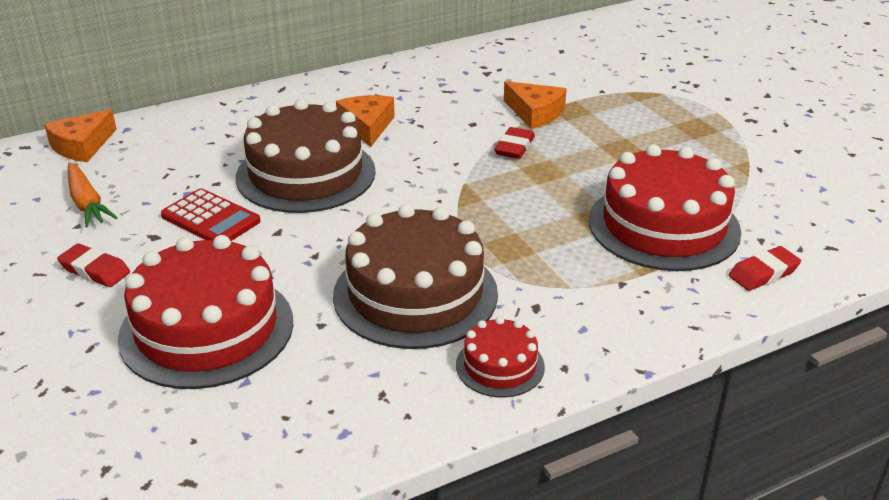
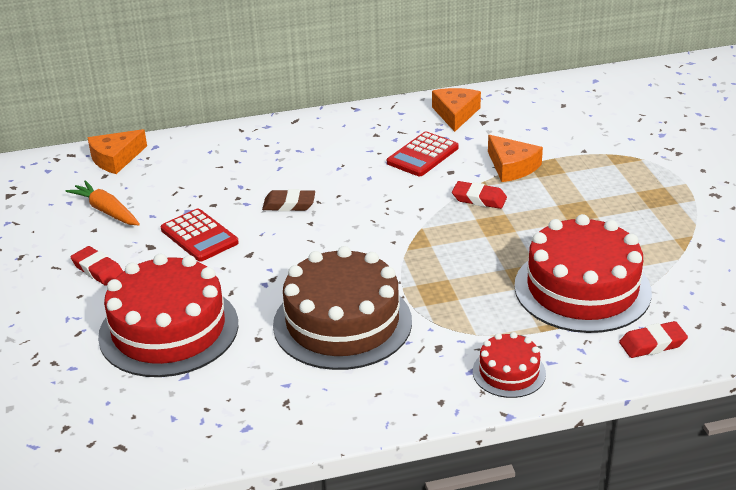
camera: 15 degrees right, 0 degrees up
(87, 203) = (106, 211): orange carrot -> orange carrot turned 150 degrees clockwise
(306, 174) = (289, 204): brown cake -> brown eraser
(367, 126) = (356, 165): orange cheese -> orange cheese (455, 114)
(436, 110) = (422, 155): none -> red calculator
(500, 366) = (388, 392): red cake -> red cake (509, 372)
(514, 147) = (479, 199): red eraser -> red eraser turned 75 degrees clockwise

